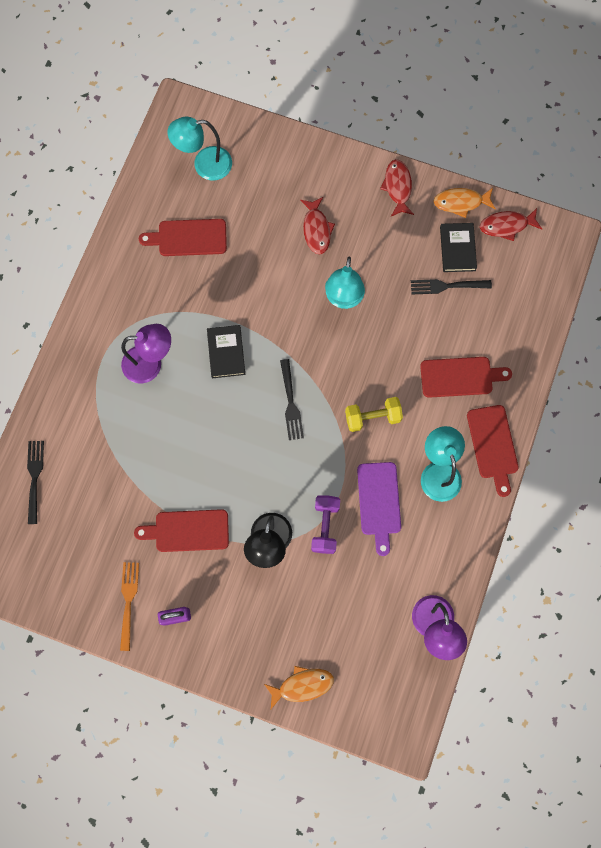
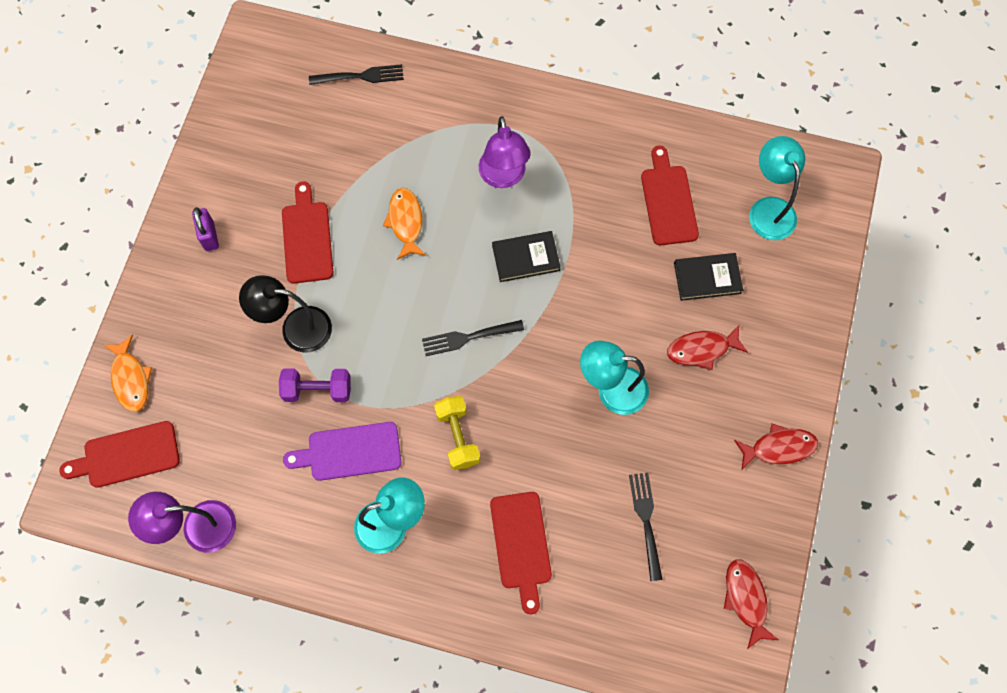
camera: 85 degrees right, 5 degrees down
(128, 602) = (225, 186): orange fork -> none
(457, 249) = (702, 532): black book -> black book (707, 278)
(461, 202) = (770, 534): orange fish -> orange fish (406, 222)
(493, 445) = (431, 593): red cutting board -> red cutting board (127, 455)

